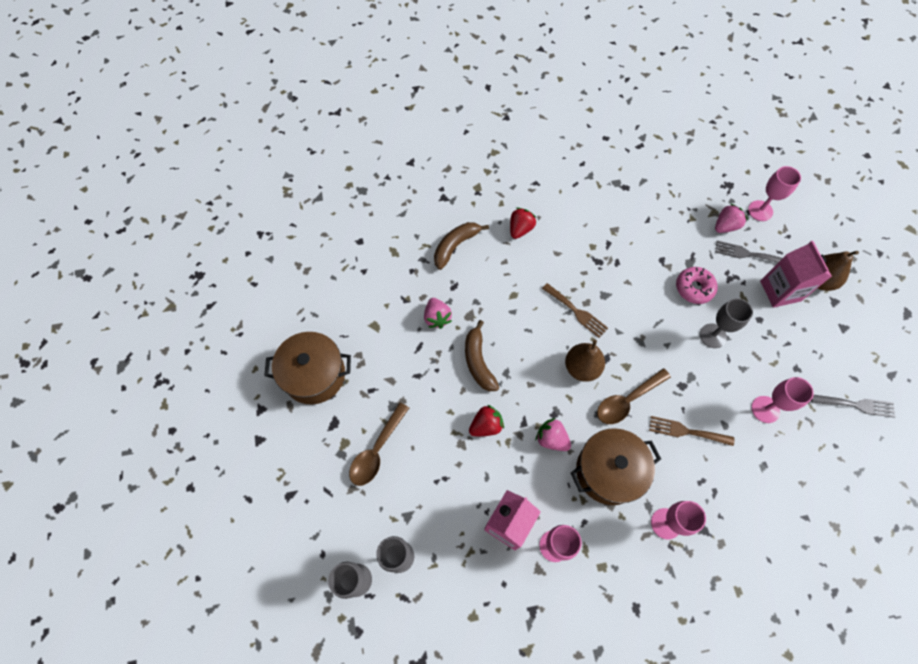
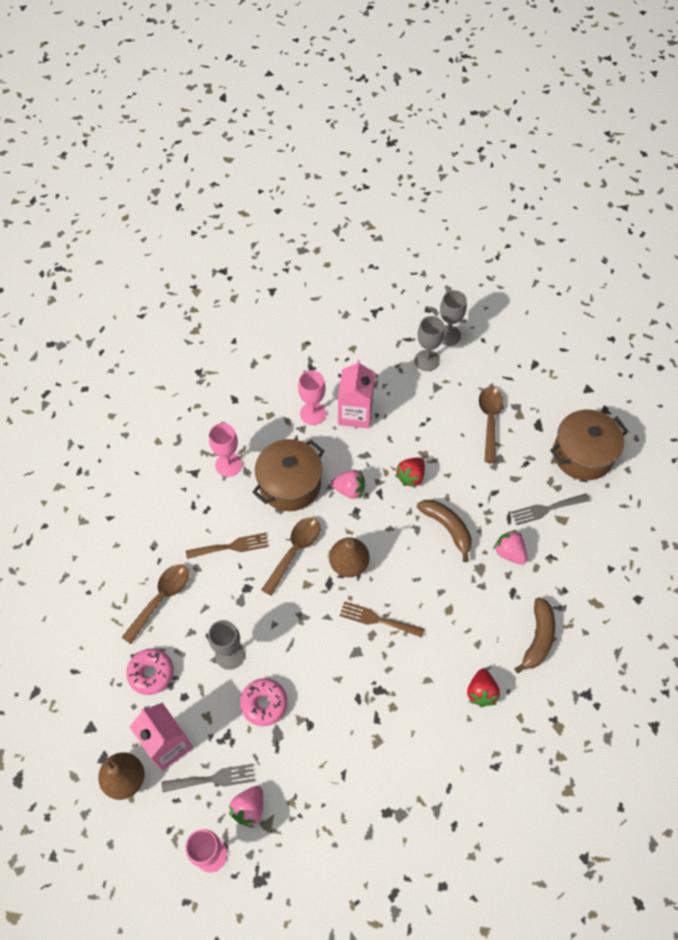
camera: 155 degrees right, 5 degrees down
(765, 409) = (161, 599): pink goblet -> brown spoon
(785, 348) = (151, 673): none -> pink donut
(856, 405) = (71, 642): grey fork -> grey fork (546, 509)

